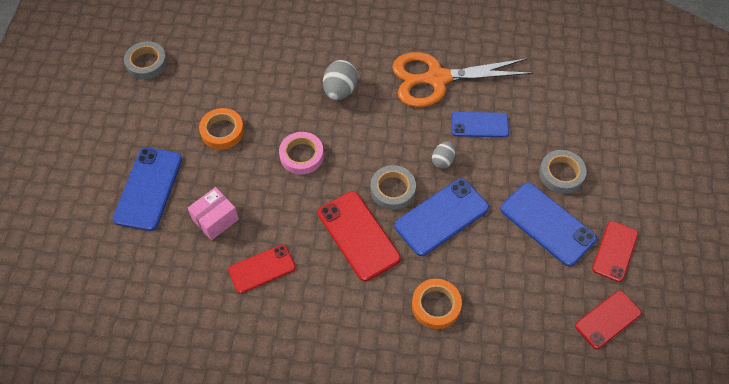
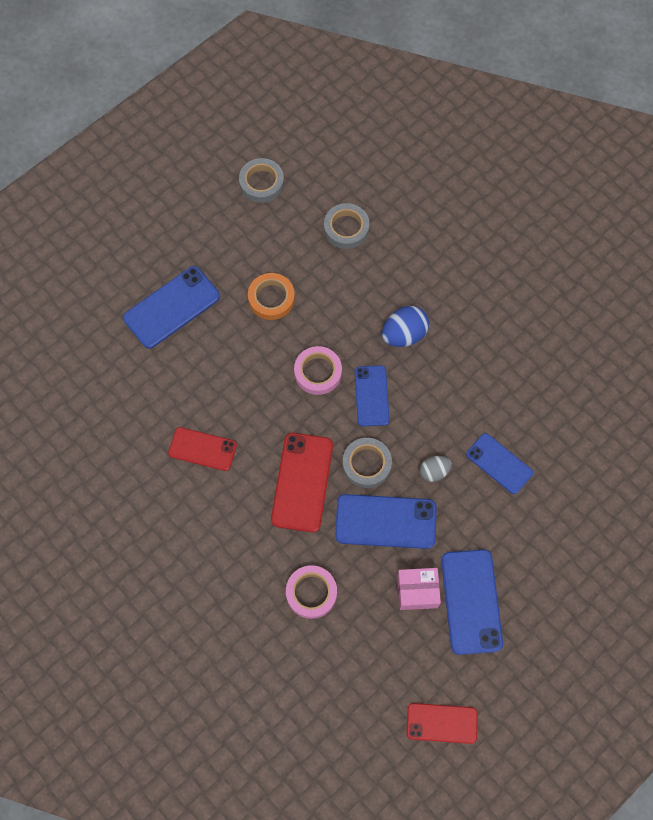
camera: 40 degrees right, 10 degrees up
(215, 219) = (201, 377): pink box -> pink box (417, 591)
(340, 91) = (404, 334): grey egg -> blue egg
(354, 144) = (371, 396): none -> blue phone
(436, 79) = (502, 388): orange scissors -> none
(436, 305) = (311, 593): orange tape -> pink tape
(561, 174) = (528, 567): grey tape -> grey tape (346, 228)
(614, 251) = (507, 673): red phone -> none

